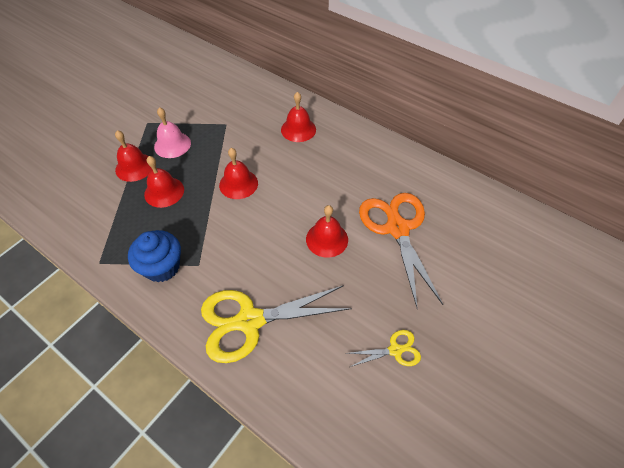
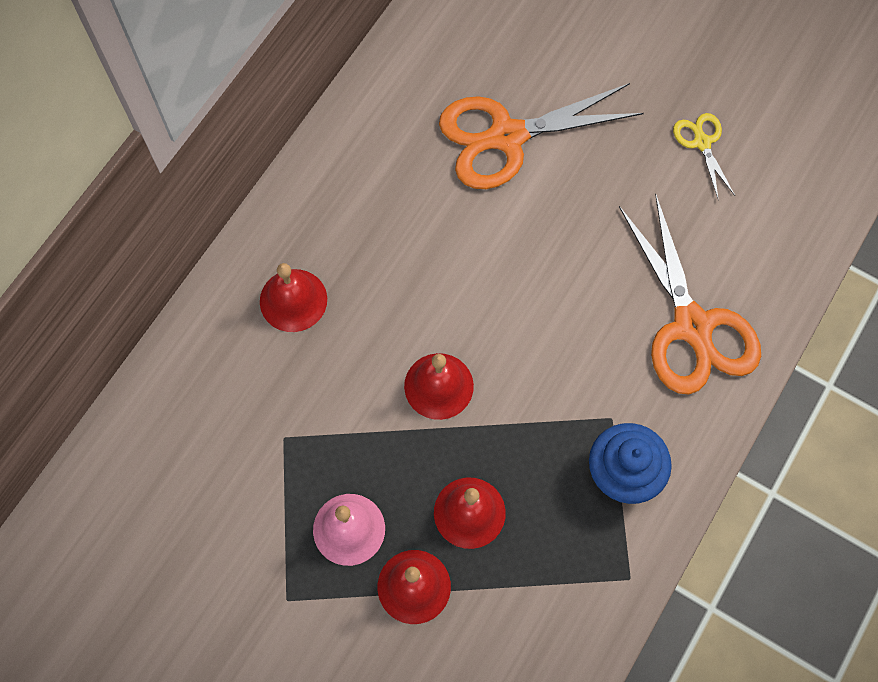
camera: 95 degrees left, 15 degrees up
(250, 321) = (692, 325): yellow scissors -> orange scissors
(327, 239) = (539, 234): red bell -> none

